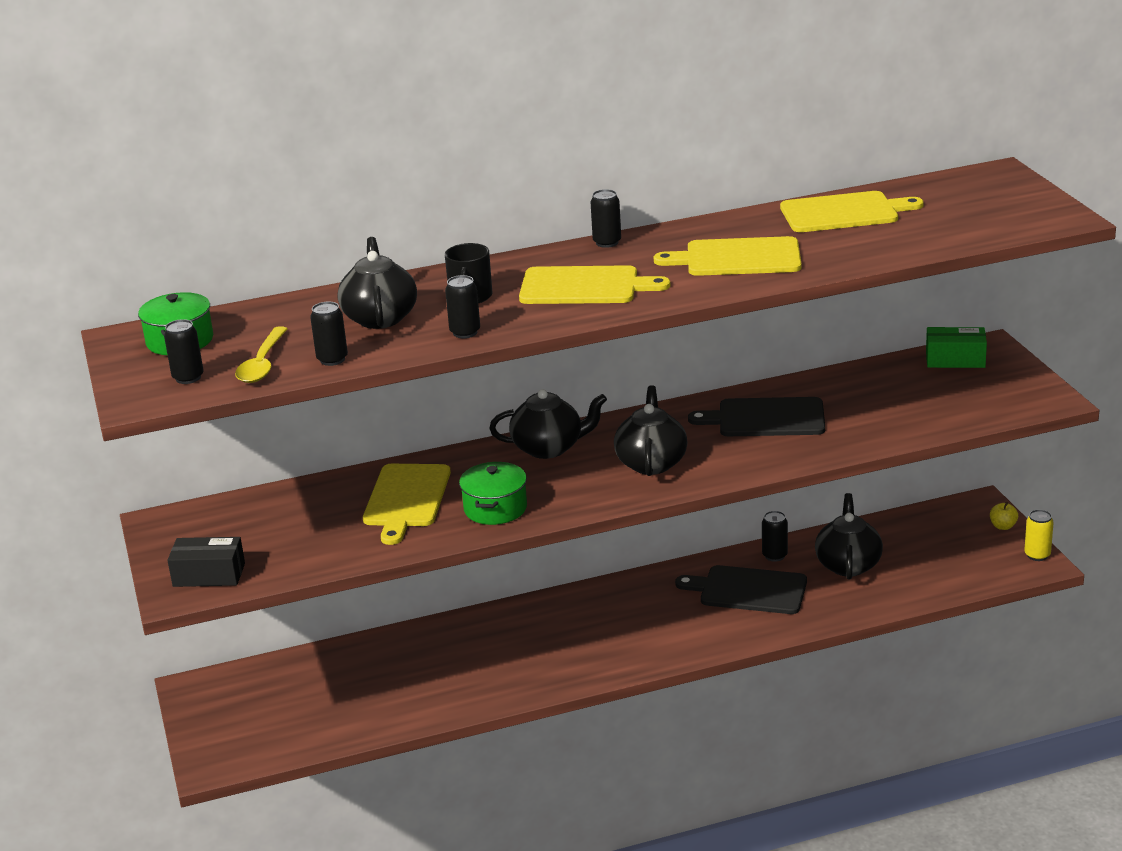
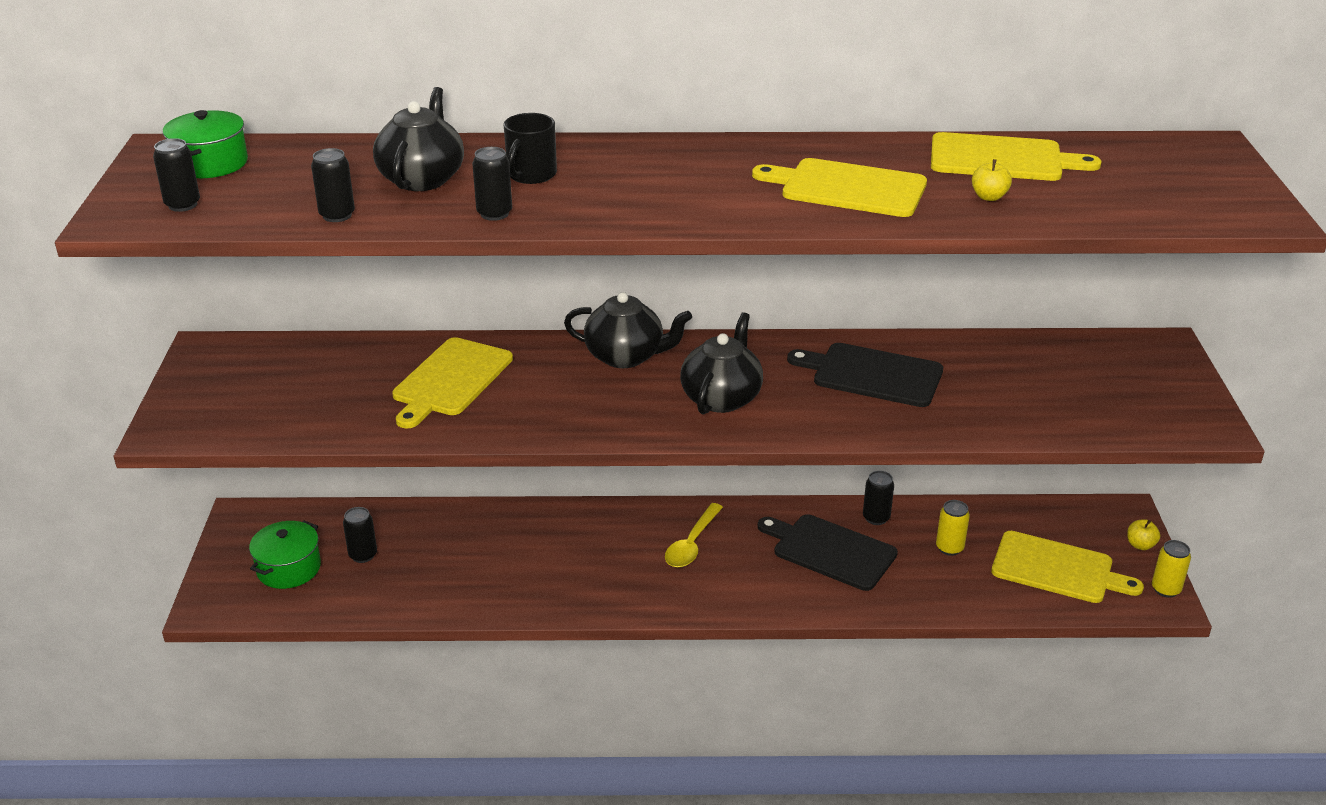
camera: 15 degrees right, 5 degrees up
(209, 575) = (210, 418): black box -> none
(262, 364) = (265, 205): yellow spoon -> yellow spoon (692, 544)
(495, 508) = (531, 412): green pot -> green pot (289, 568)
(584, 286) = (658, 187): yellow cutting board -> yellow cutting board (1057, 568)
(607, 242) = (717, 143): black can -> black can (363, 555)
(848, 565) = (949, 548): black teapot -> yellow can
(851, 244) = (989, 197): none -> yellow apple
(955, 359) = (1118, 352): green box -> none

